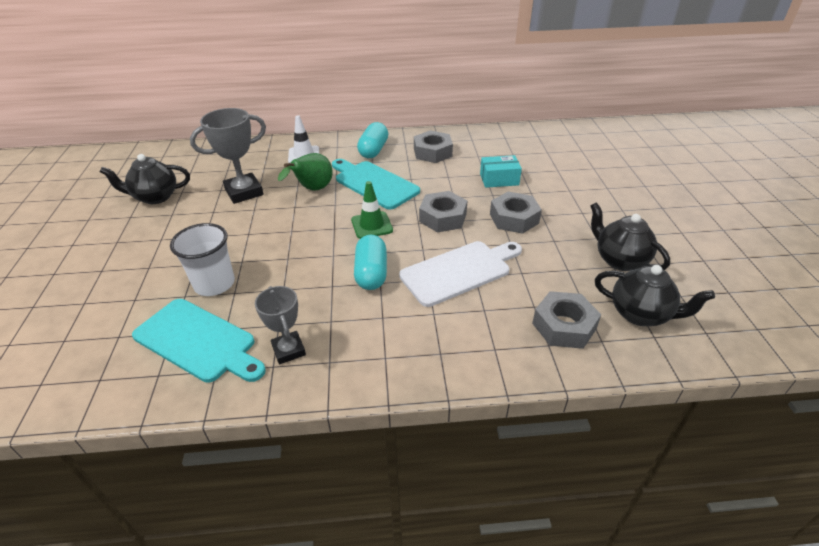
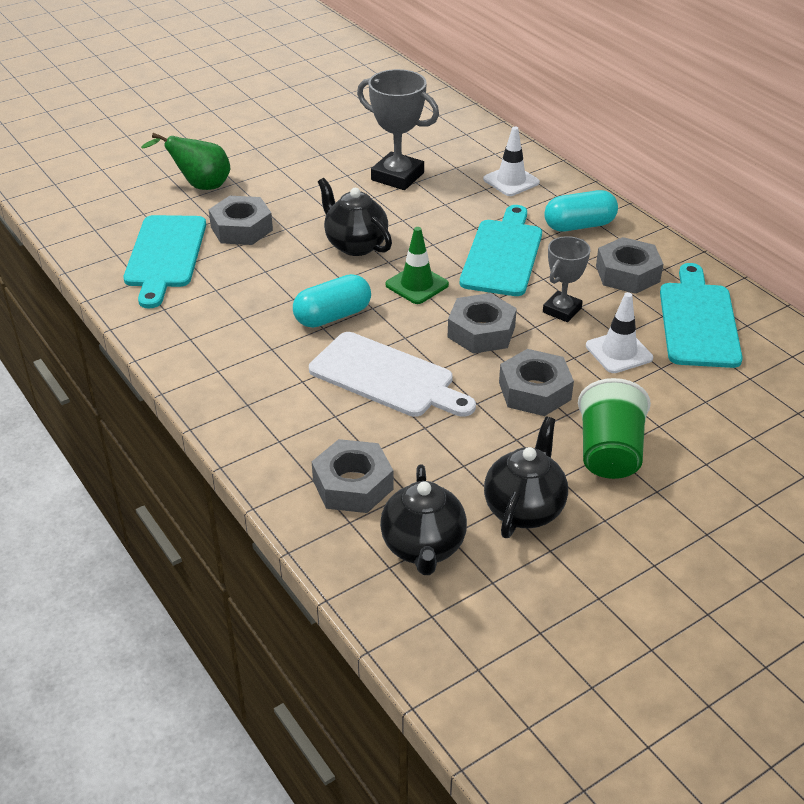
camera: 60 degrees right, 0 degrees up
(155, 197) = (338, 131): black teapot -> black teapot (355, 245)
(214, 284) = (241, 228): white cup -> grey nut
(288, 350) = (188, 309): grey trophy -> grey trophy (562, 310)
(312, 190) = (446, 217): green pear -> green pear (200, 186)
(491, 148) = (698, 321): none -> turquoise cutting board
(499, 179) = (619, 352): turquoise box -> white traffic cone
(584, 213) = (609, 453): none -> green cup

